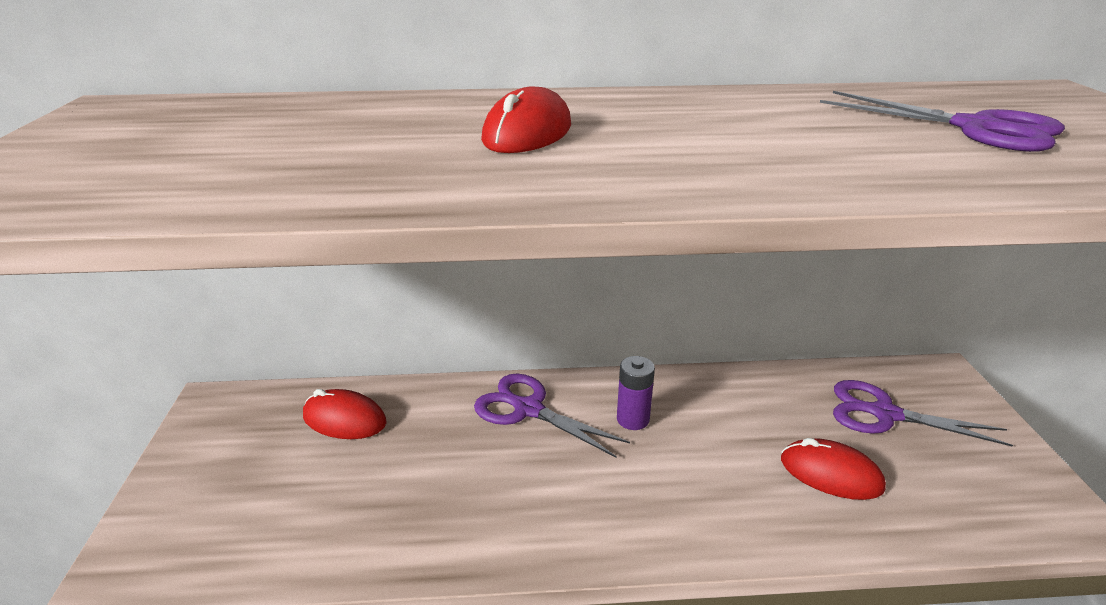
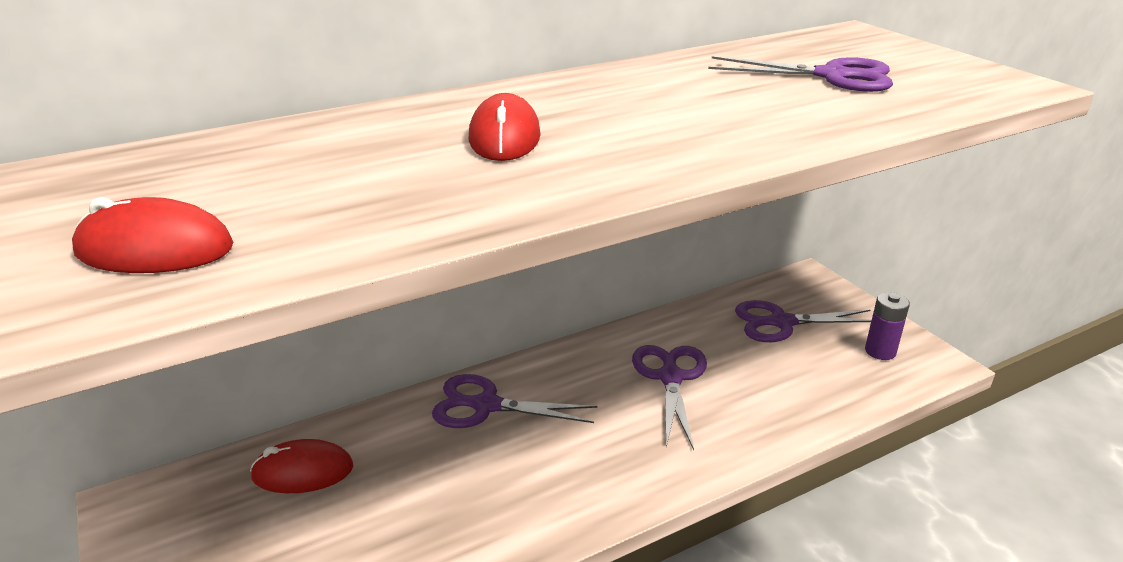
camera: 25 degrees left, 0 degrees up
(633, 419) = (587, 386): purple battery -> purple battery (880, 351)
(724, 436) = (670, 377): none -> purple scissors
(830, 474) = (766, 382): red mouse -> red mouse (155, 250)

